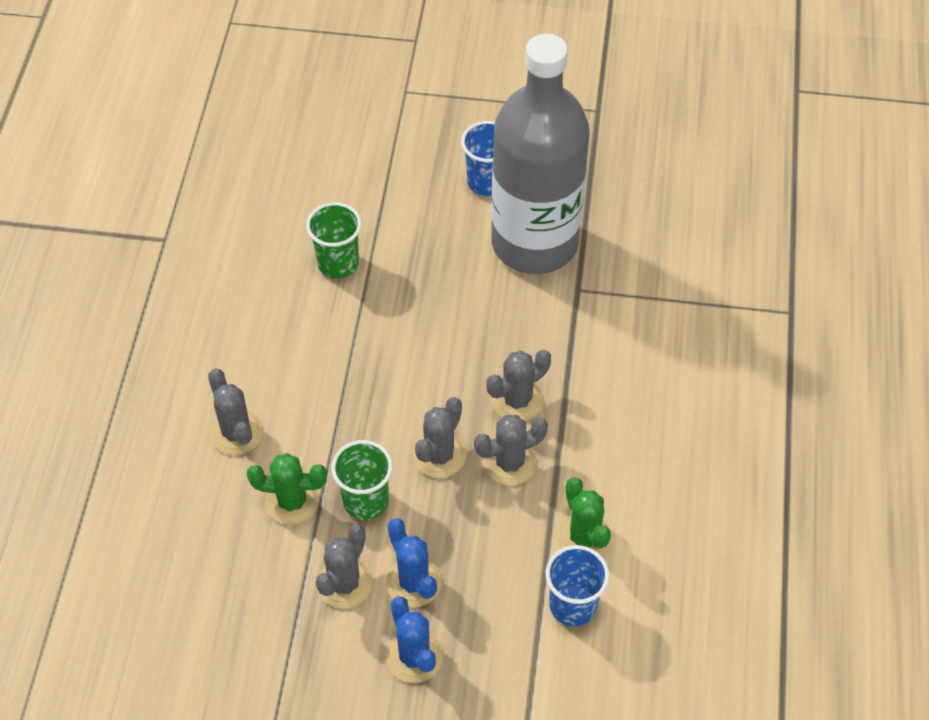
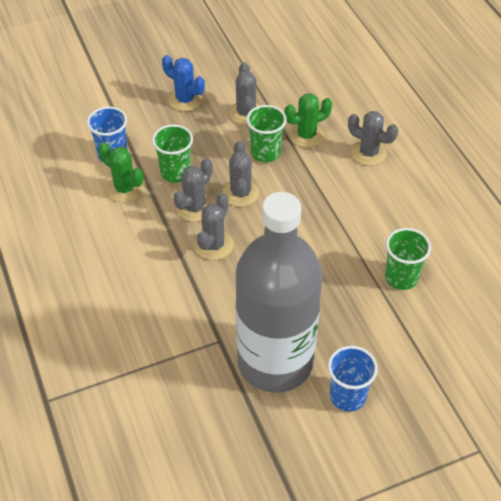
camera: 150 degrees right, 5 degrees down
(413, 582) = (209, 128): blue cactus -> none
(503, 529) = (175, 172): none -> green cup

